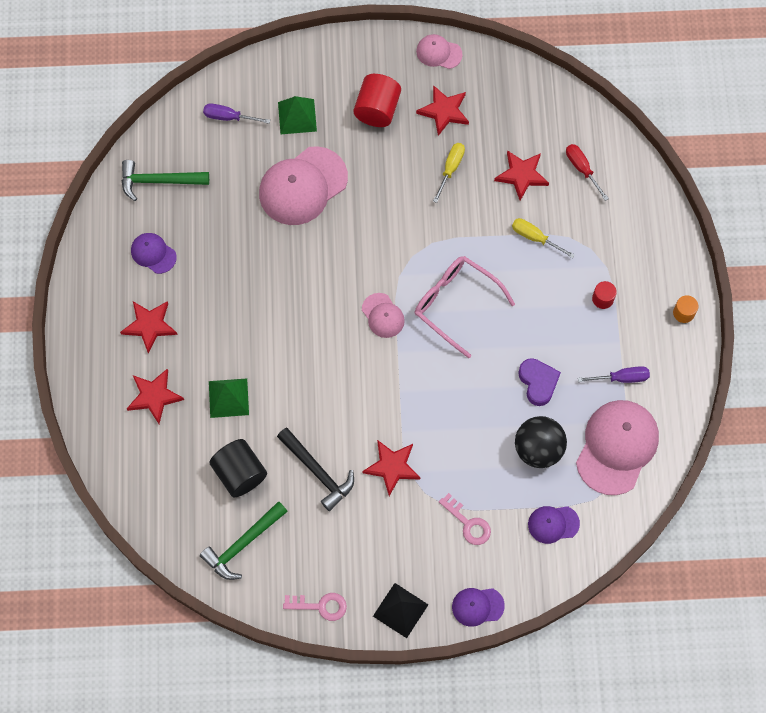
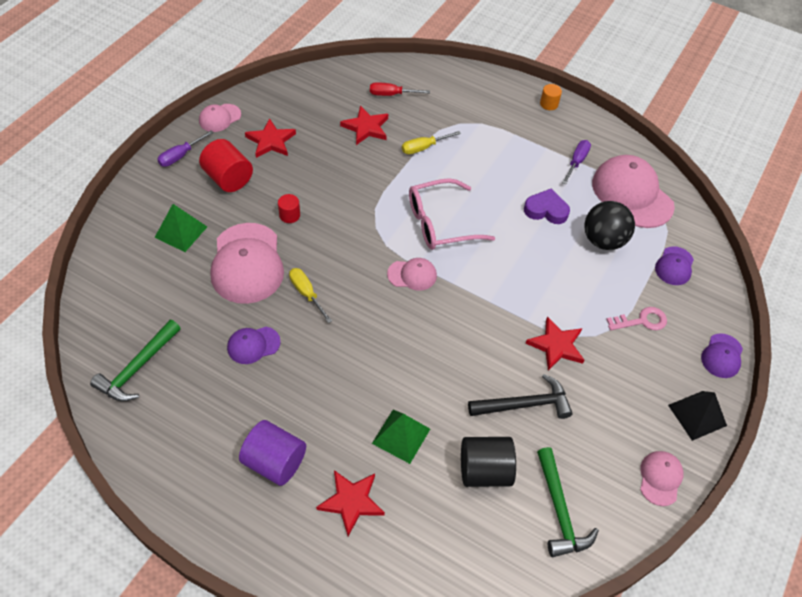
camera: 60 degrees left, 15 degrees down
(150, 325) = (275, 462): red star -> purple cylinder
(153, 253) = (204, 415): purple cap -> purple cap (253, 345)
(228, 117) = (131, 279): purple screwdriver -> purple screwdriver (180, 156)
(320, 606) = (660, 478): pink key -> pink cap
(451, 168) = (322, 163): yellow screwdriver -> yellow screwdriver (306, 293)
(602, 299) = (504, 138): red cylinder -> red cylinder (289, 215)

